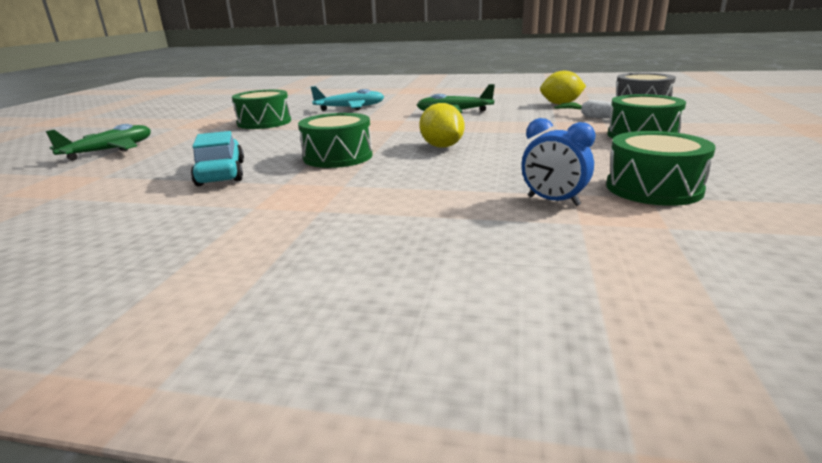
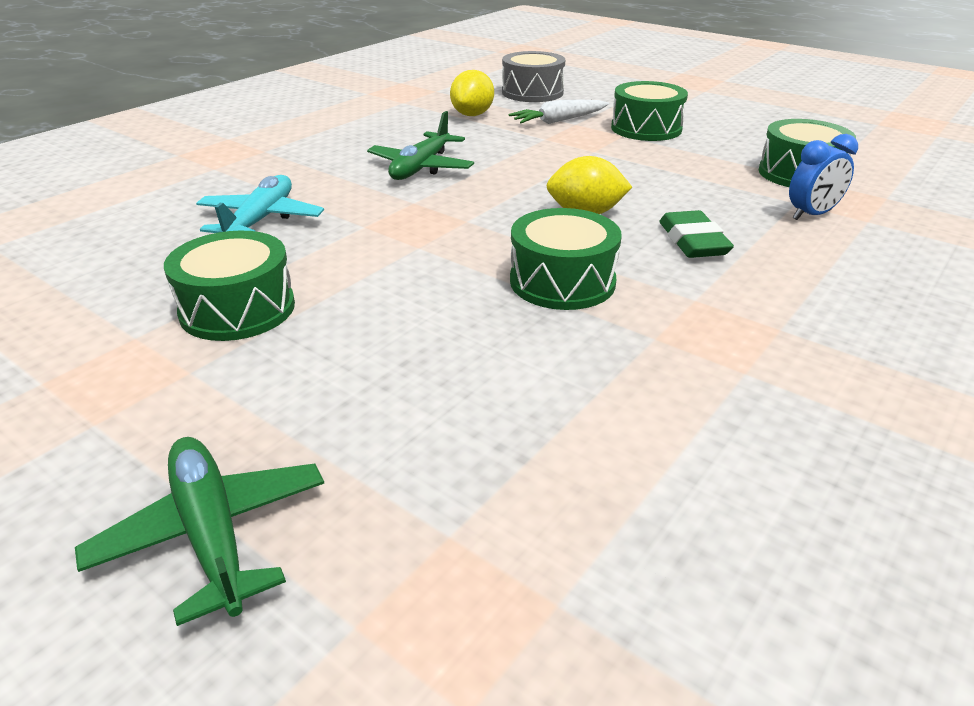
camera: 65 degrees left, 10 degrees up
(221, 173) = (560, 386): turquoise car -> none
(435, 174) = (693, 241): none -> green eraser

